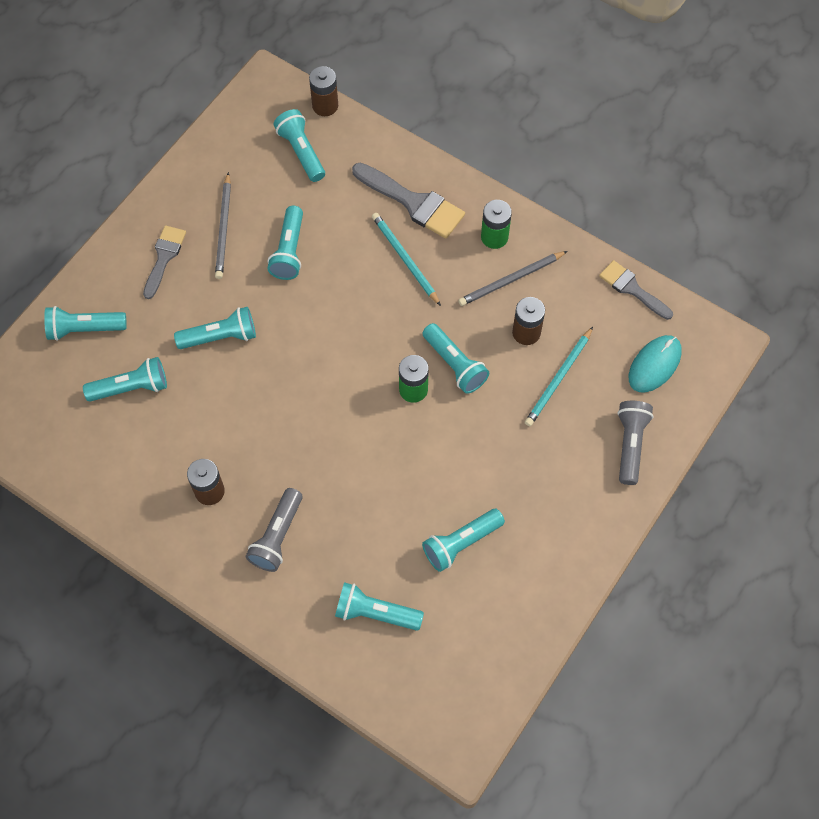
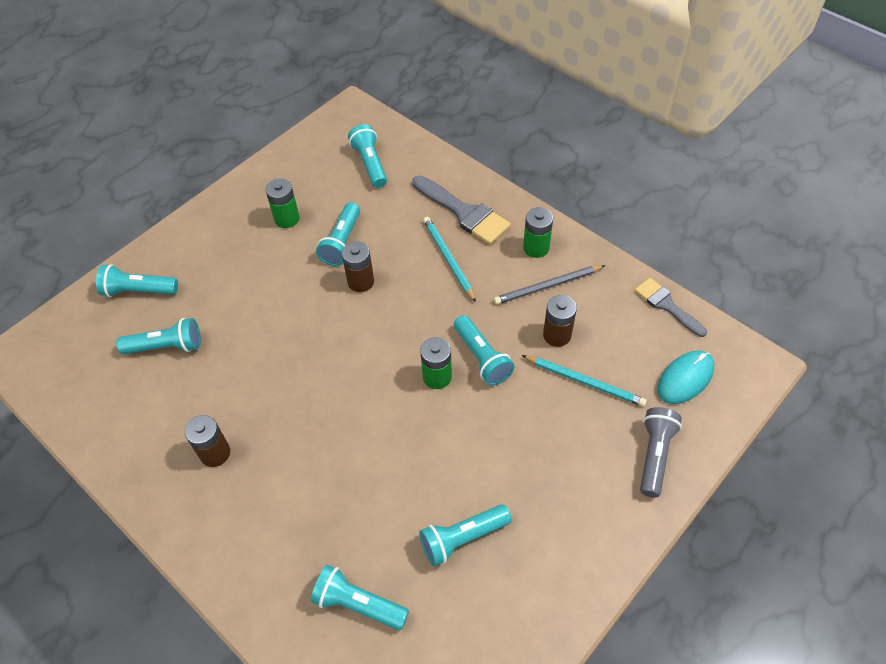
camera: 10 degrees right, 10 degrees down
(164, 257) = (227, 238): grey brush -> none
(220, 336) = (261, 309): turquoise flashlight -> none
(224, 228) = (287, 219): grey pencil -> green battery
(277, 536) = (272, 507): grey flashlight -> none
(325, 106) = (398, 130): brown battery -> brown battery (360, 281)
(558, 379) = (585, 382): turquoise pencil -> turquoise pencil turned 105 degrees counterclockwise

